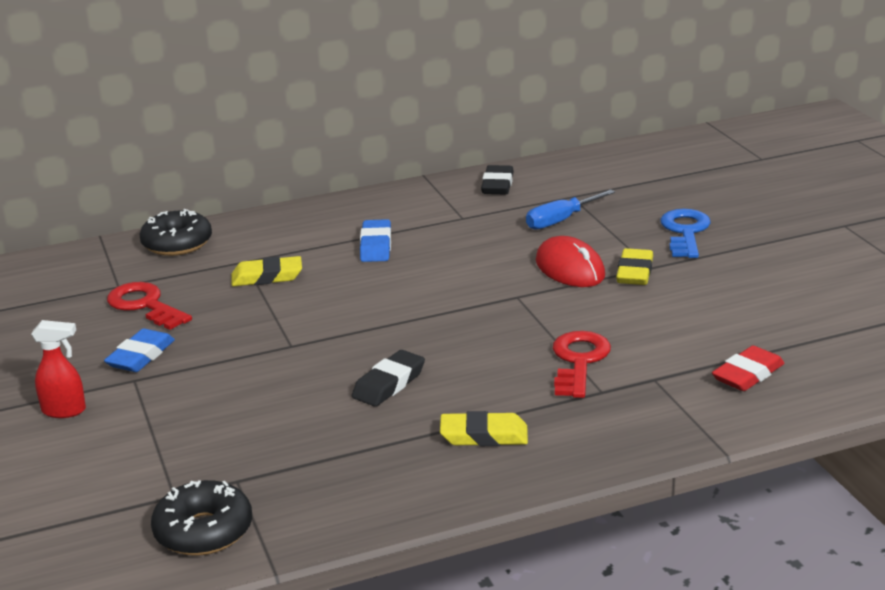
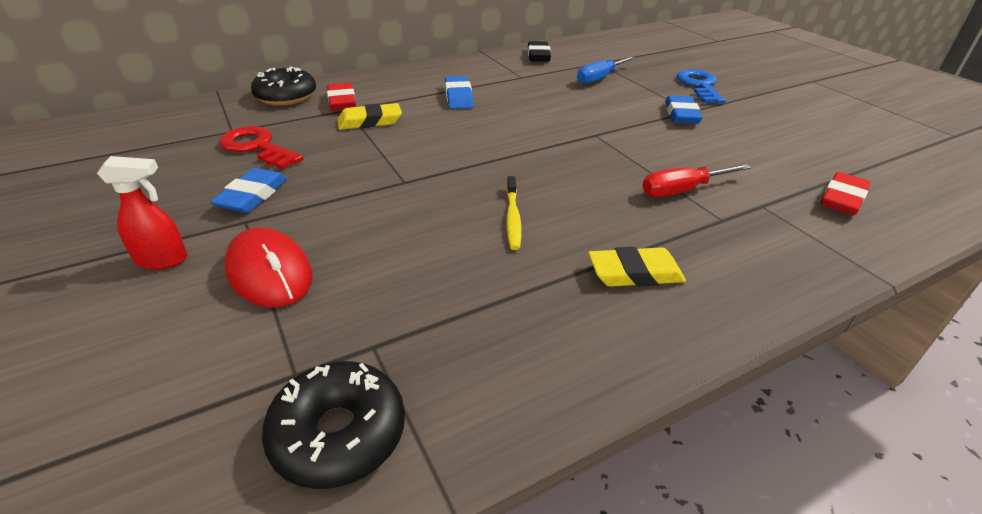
camera: 10 degrees left, 10 degrees up
(239, 251) = (342, 101): none -> red eraser
(389, 384) = (513, 218): black eraser -> yellow toothbrush
(570, 269) = (627, 112): red mouse -> red mouse (269, 273)
(579, 361) = (683, 190): red key -> red screwdriver
(634, 272) = (681, 114): yellow eraser -> blue eraser

